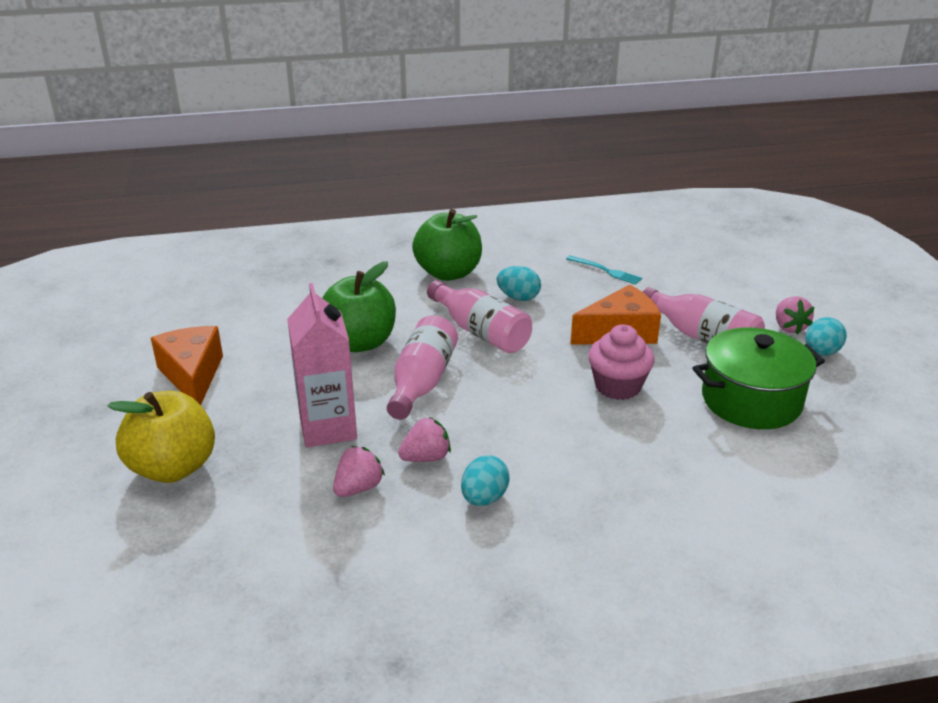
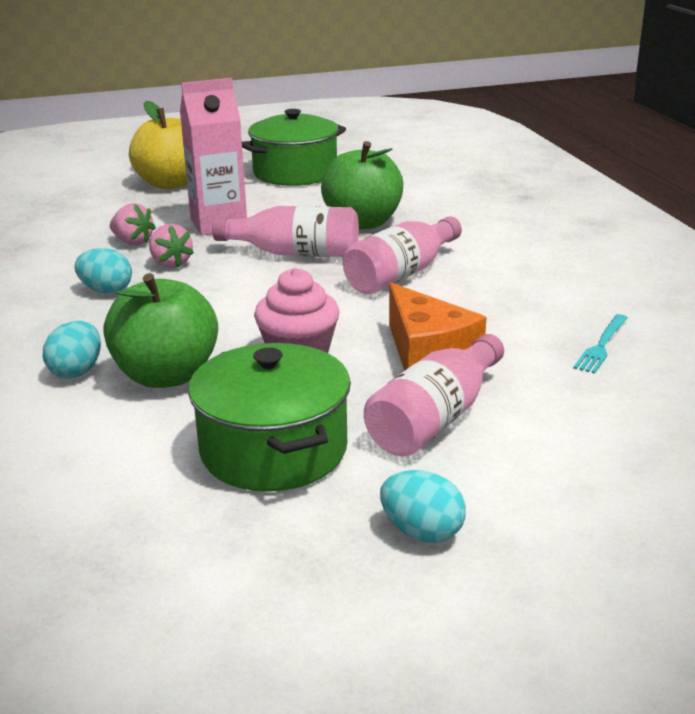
camera: 85 degrees right, 5 degrees down
(192, 375) = (295, 173): orange cheese -> green pot
(448, 273) = (532, 250): green apple -> green apple (166, 375)
(518, 297) = (491, 291): turquoise egg -> turquoise egg (76, 371)
(789, 327) = (497, 505): pink strawberry -> none

